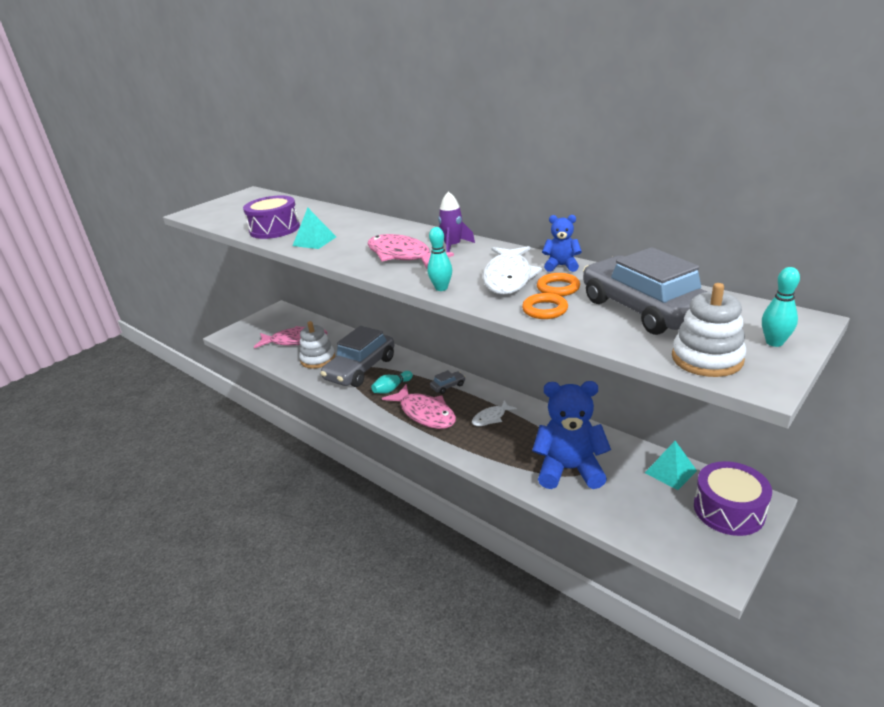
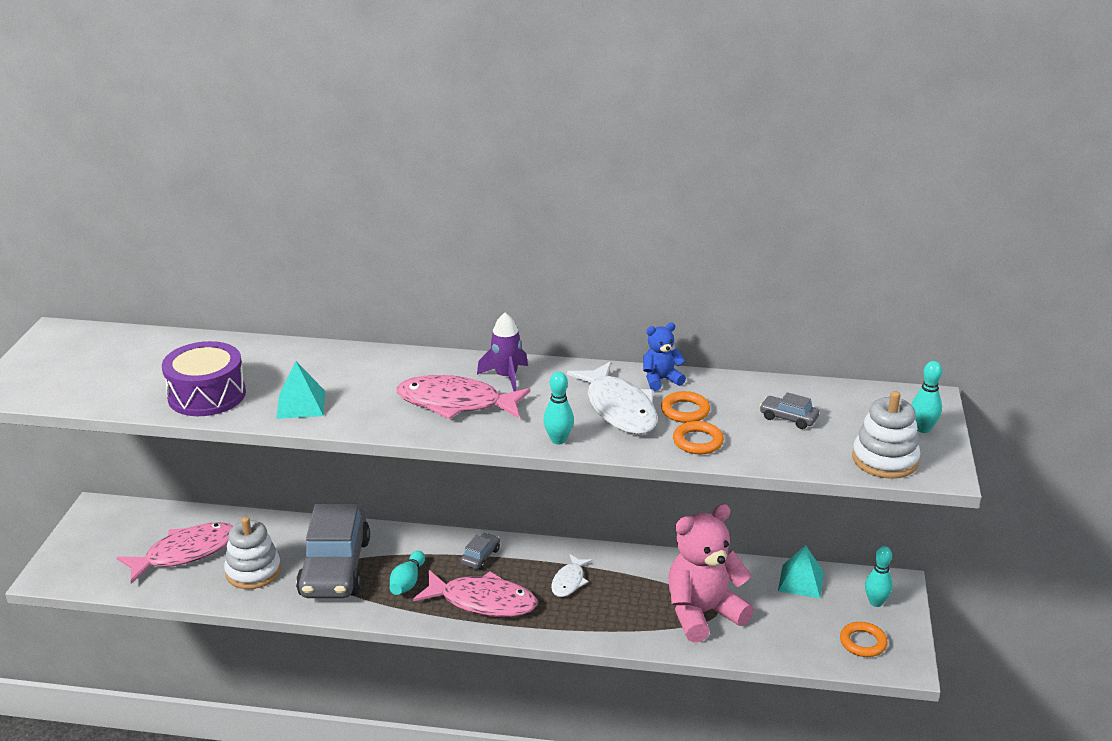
camera: 35 degrees left, 0 degrees up
(569, 469) = (702, 613): blue teddy bear -> pink teddy bear
(642, 309) = (788, 418): grey car -> grey car, size x0.40
(692, 539) = (863, 642): none -> orange ring
(728, 510) = (876, 602): purple drum -> turquoise bowling pin

